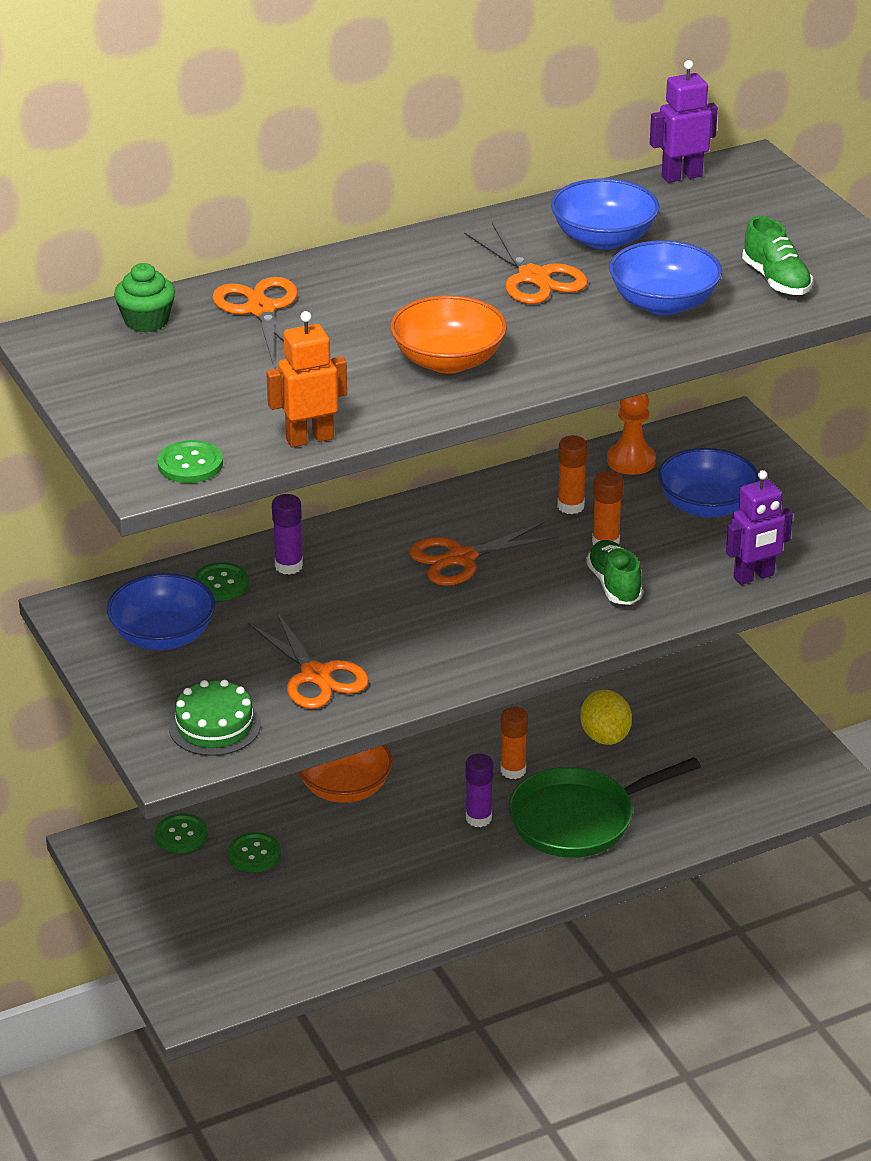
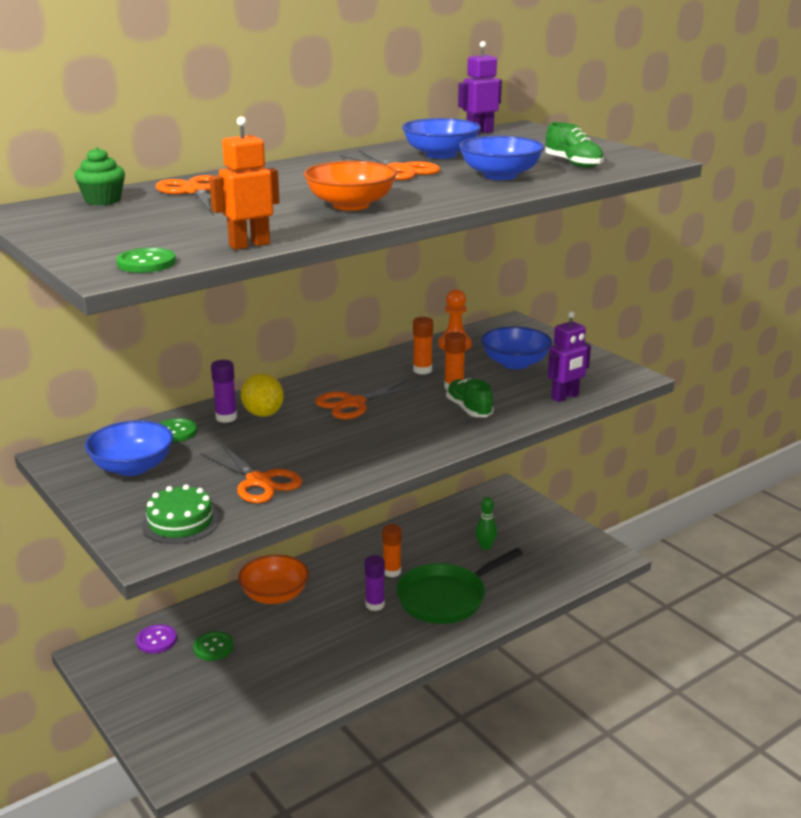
camera: 10 degrees left, 10 degrees down
(181, 835) = (156, 640): green button -> purple button
(605, 737) = (449, 545): yellow lemon -> yellow lemon (263, 413)
(657, 746) = (485, 547): none -> green bowling pin

